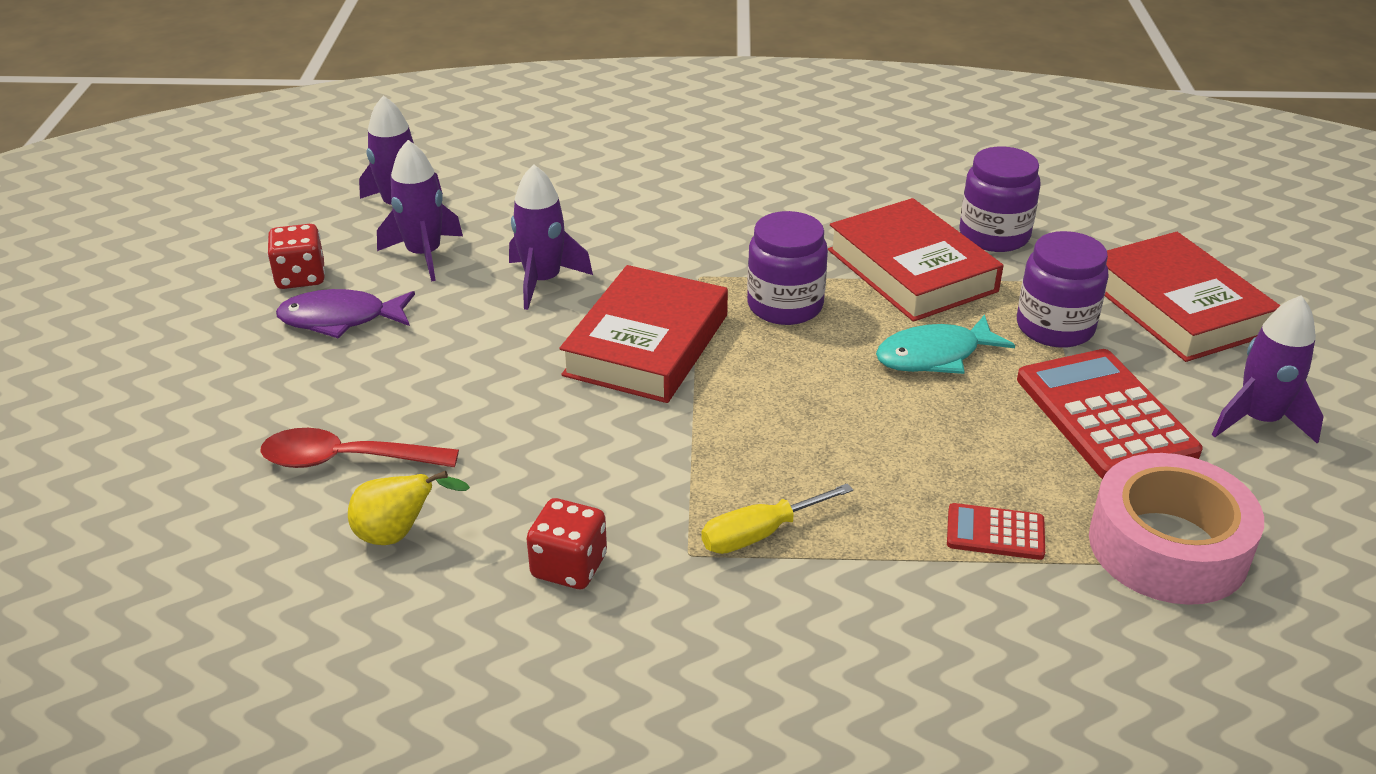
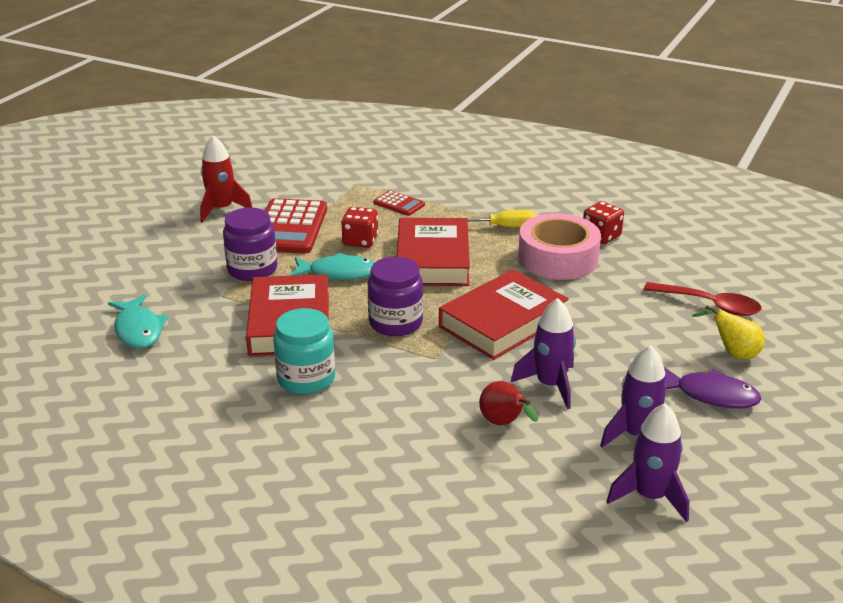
camera: 155 degrees left, 5 degrees down
(301, 277) = (744, 442): red dice -> red dice (360, 241)
(398, 535) = (683, 266): yellow pear -> yellow pear (733, 353)
(574, 231) = (504, 423): none -> red pear
(821, 219) = (306, 379): none -> turquoise jar
(994, 235) = (204, 331): purple jar -> none
(1066, 218) = (138, 330): none -> turquoise fish
(1168, 547) = (333, 184): pink tape -> pink tape (558, 258)
(1177, 307) = (169, 261): red book -> red book (433, 260)
(1258, 420) = (221, 209): purple rocket -> red rocket

